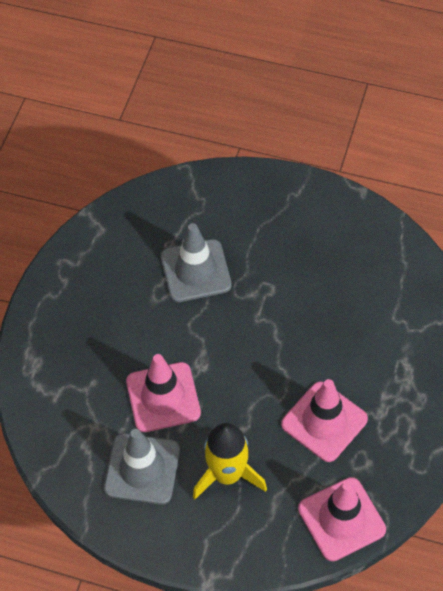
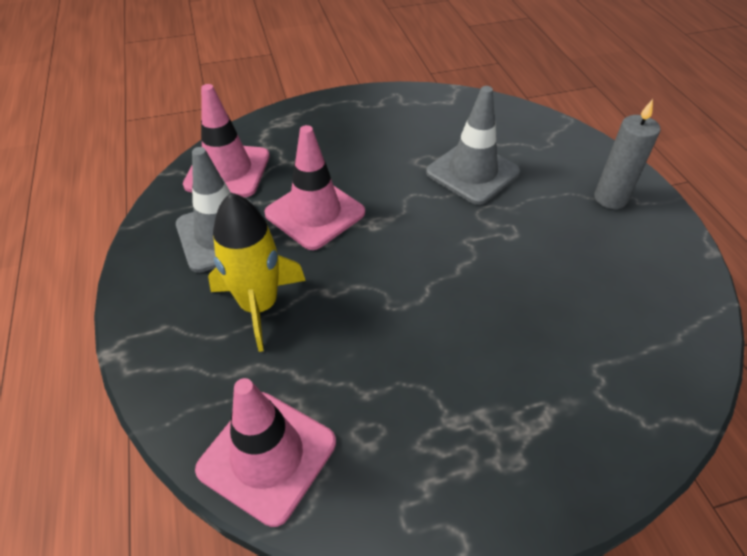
camera: 55 degrees right, 10 degrees down
(281, 208) = (610, 198): none -> grey candle
(324, 421) = (392, 364): pink traffic cone -> pink traffic cone (227, 170)

